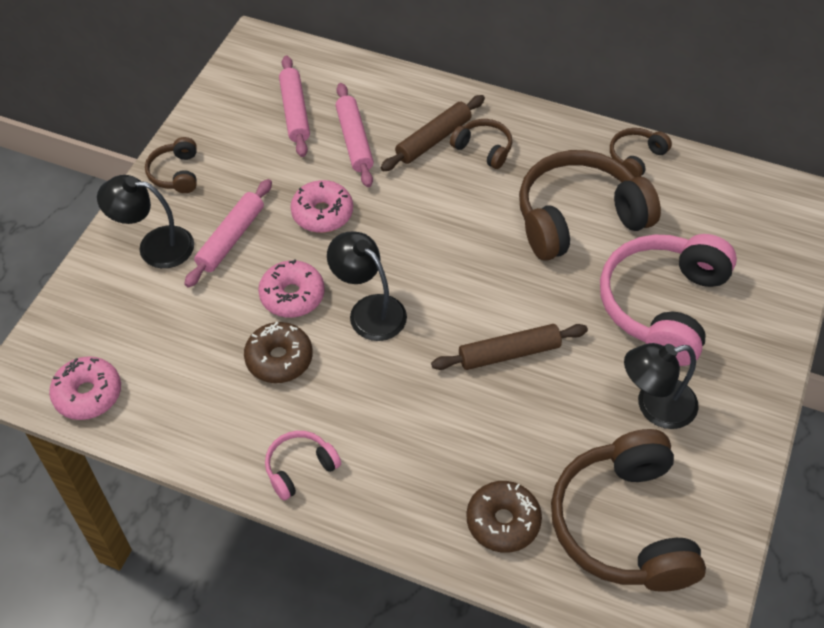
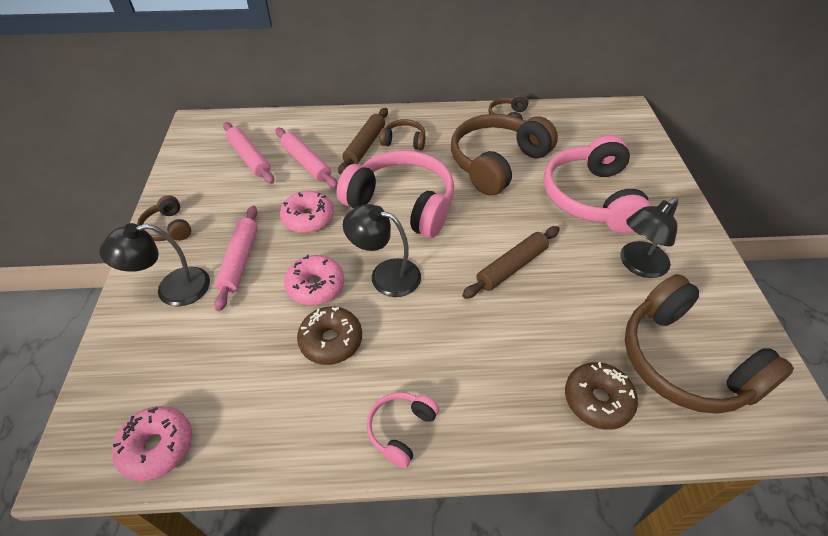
camera: 25 degrees left, 5 degrees down
(433, 233) = (402, 204): none -> pink headphones

